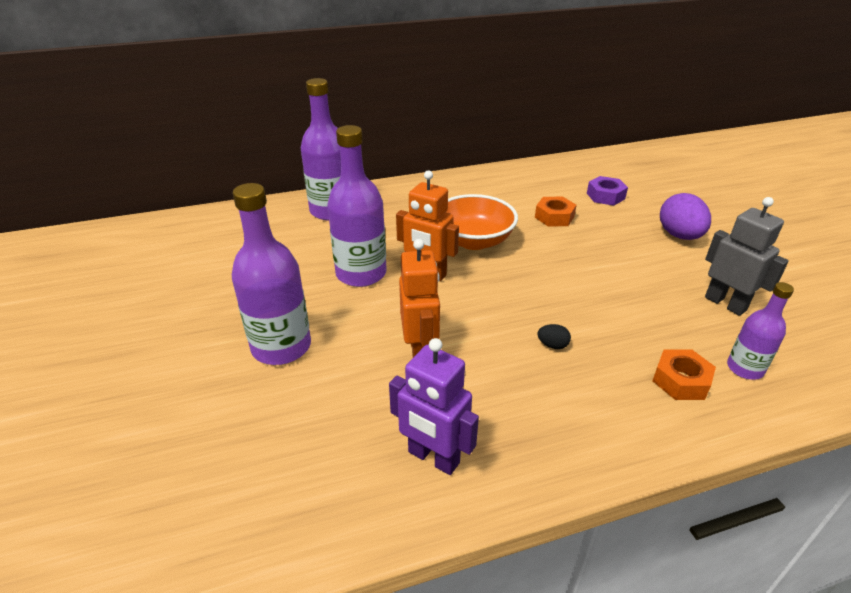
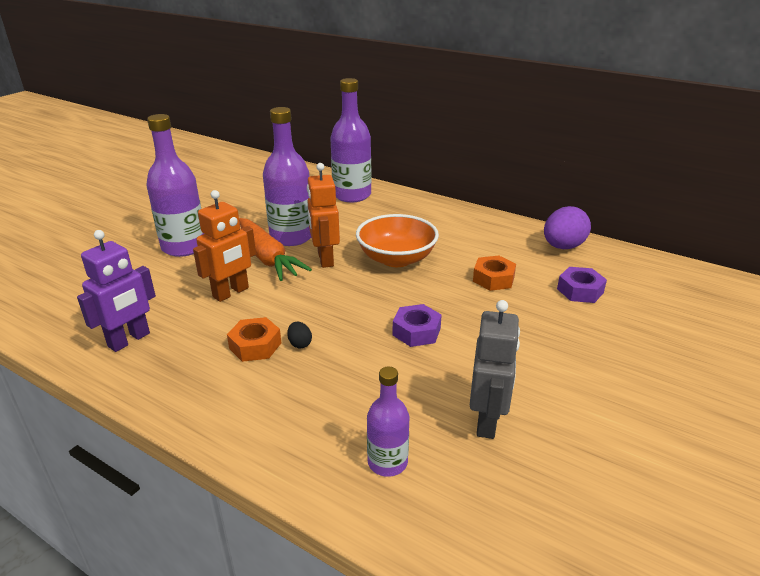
camera: 50 degrees right, 5 degrees down
(381, 303) = (267, 258): none -> orange carrot
(433, 458) = (129, 340): purple robot -> purple robot turned 135 degrees counterclockwise
(591, 281) = (416, 331): none -> purple nut
(679, 236) = (576, 356): purple egg -> purple egg (563, 247)
(681, 381) = (324, 426): orange nut -> orange nut (255, 345)

